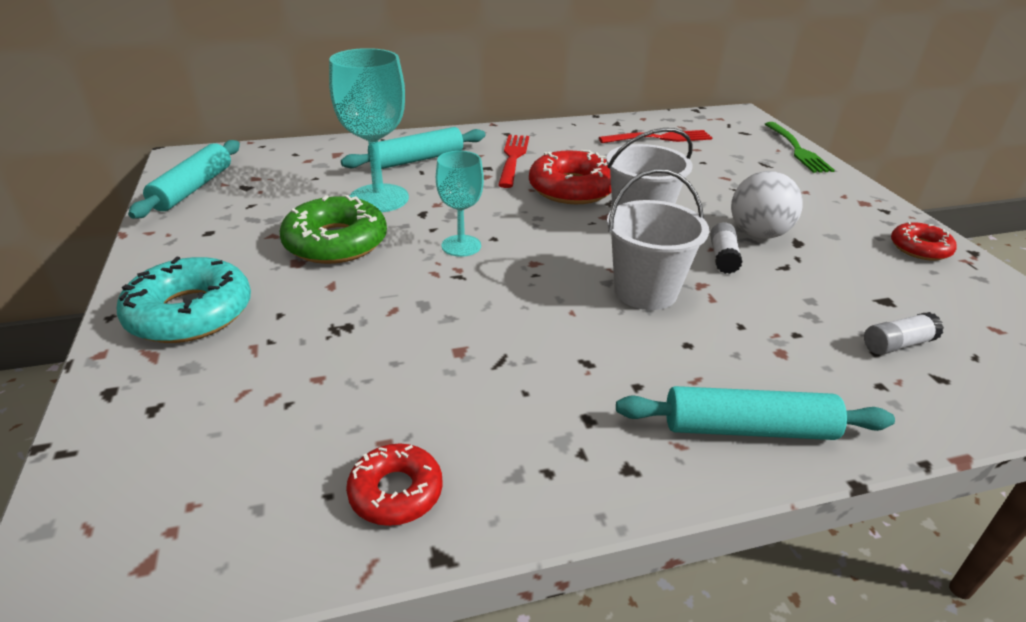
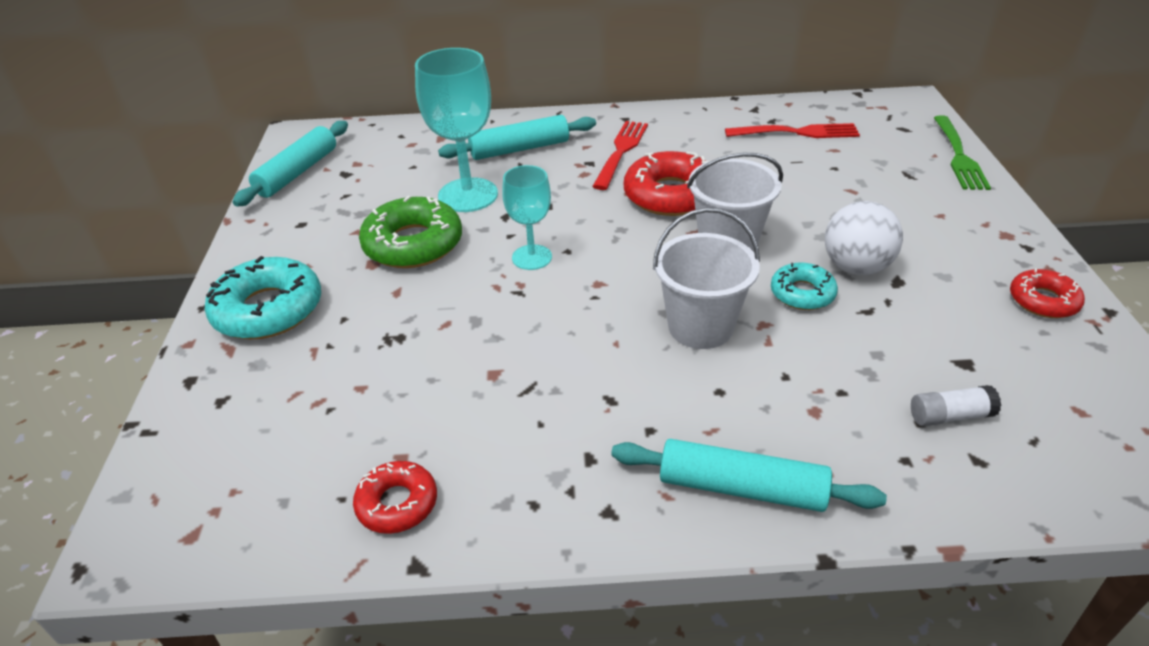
camera: 15 degrees right, 5 degrees up
(723, 257) = (802, 293): white glue stick -> turquoise donut

